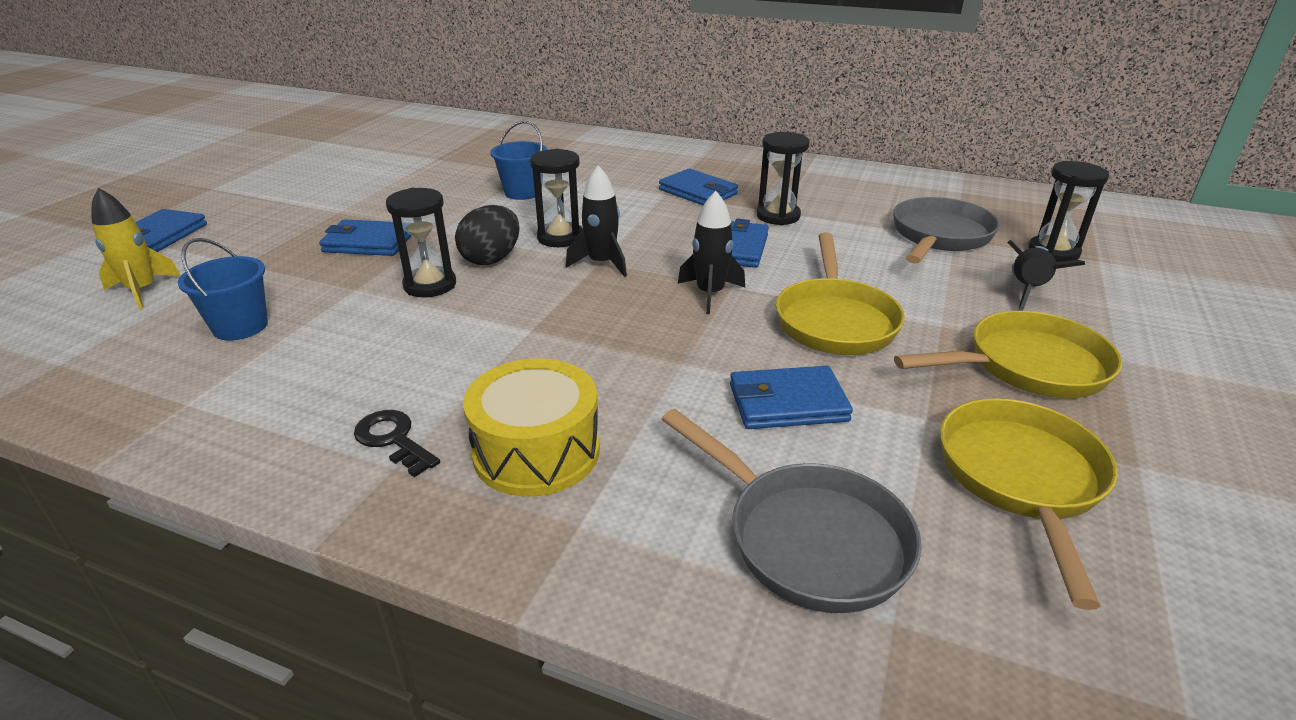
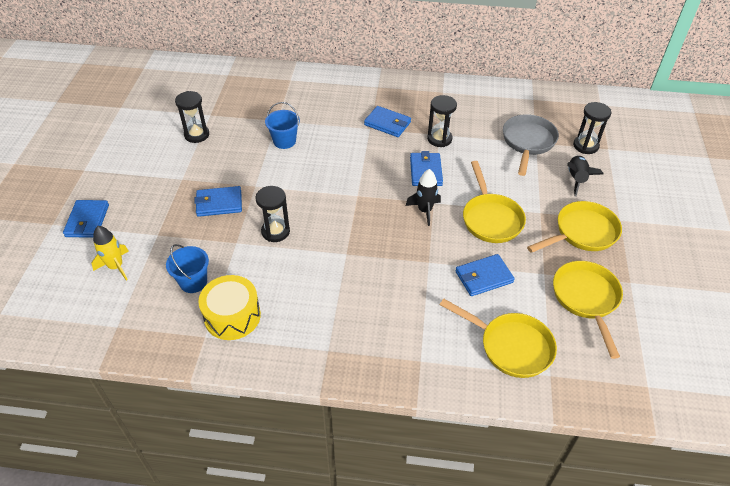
camera: 15 degrees left, 15 degrees up
(393, 440) = (318, 335): black key -> none
(491, 259) = (297, 204): black egg -> none
(536, 451) = (385, 328): yellow drum -> yellow drum (232, 316)
(560, 237) = (327, 179): black hourglass -> black hourglass (197, 135)
(601, 263) = (359, 197): black rocket -> none
(807, 538) = (511, 346): grey pan -> yellow pan

